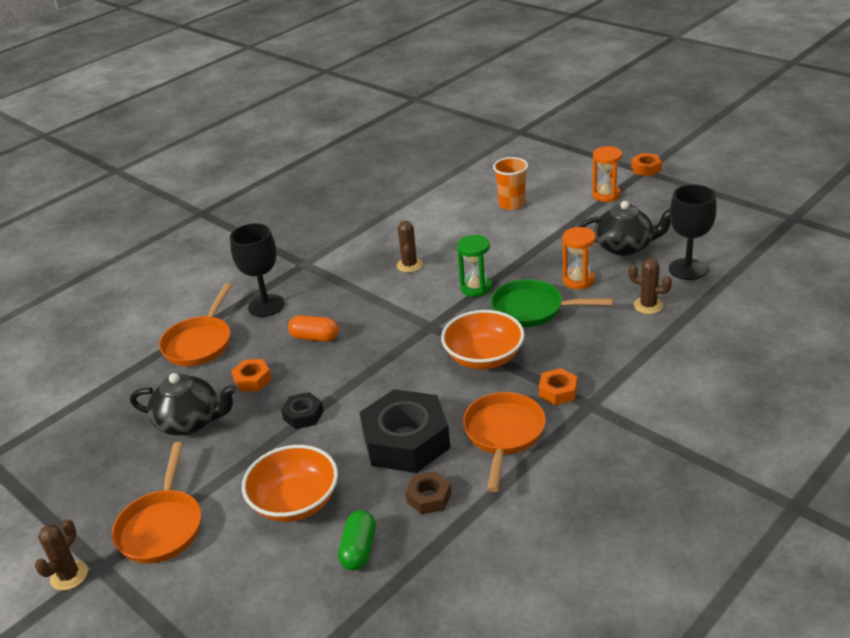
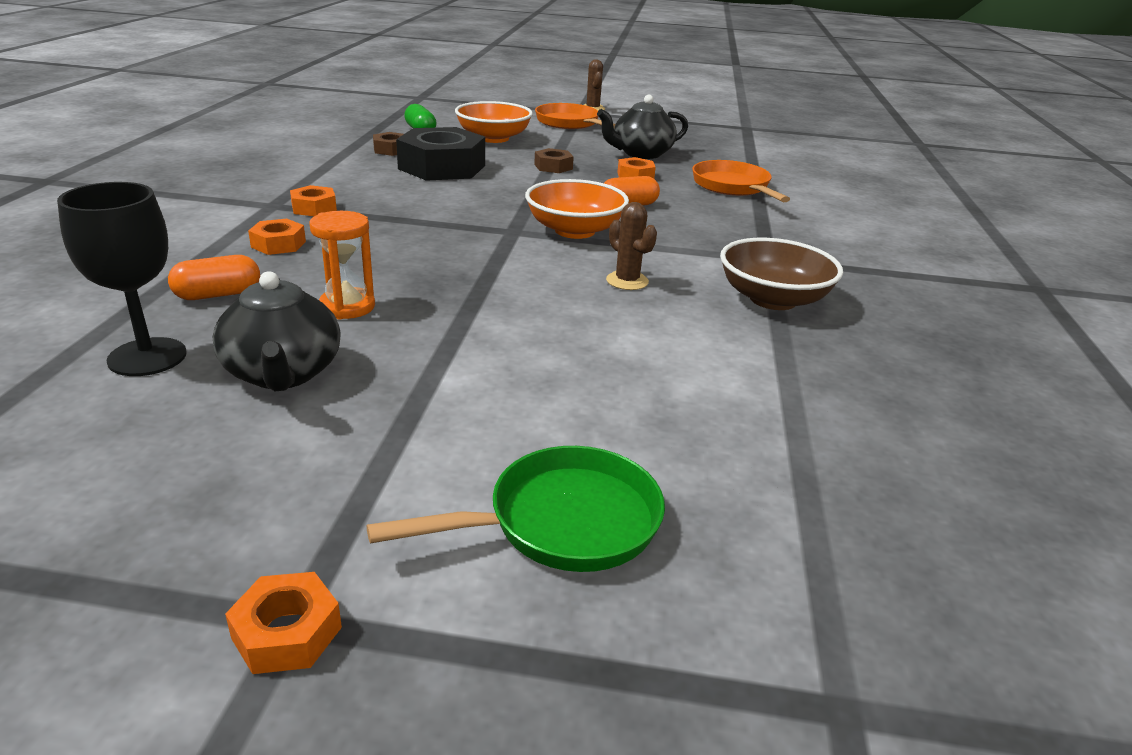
camera: 140 degrees right, 5 degrees down
(266, 305) = (729, 218): black goblet -> none
(303, 415) = (553, 167): black nut -> brown nut
(350, 236) = (773, 299): none -> brown bowl
(476, 288) = (498, 273): green hourglass -> none
(484, 357) = (420, 218): orange bowl -> orange bowl (574, 231)
(503, 434) = (353, 180): orange pan -> none
(512, 204) = (579, 413): orange cup -> none
(532, 309) = (395, 264): green pan -> green pan (563, 522)
(600, 348) = (278, 244): none -> orange nut
(606, 195) = (376, 491): orange hourglass -> none
(625, 247) = (283, 373): black teapot -> black teapot turned 75 degrees counterclockwise
(648, 305) = (218, 295): brown cactus -> orange capsule

